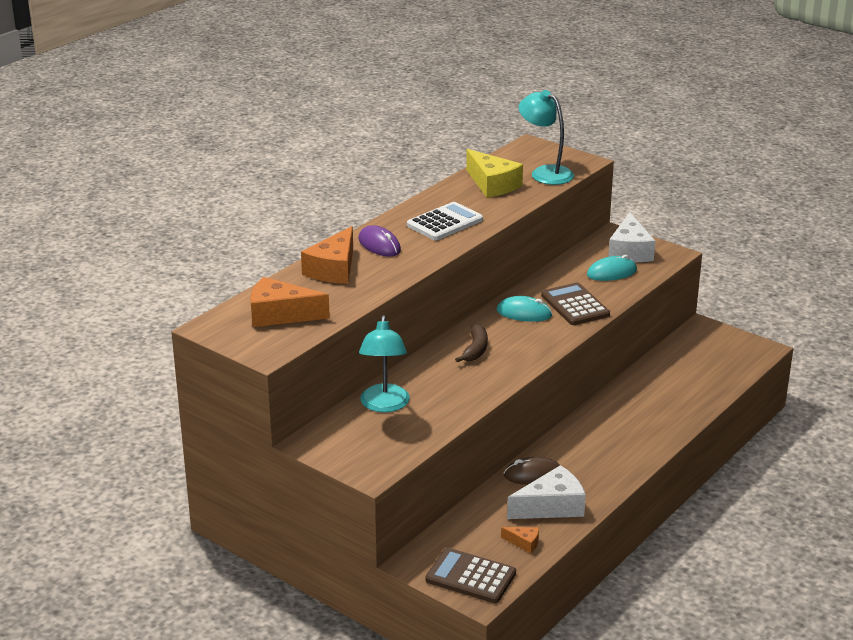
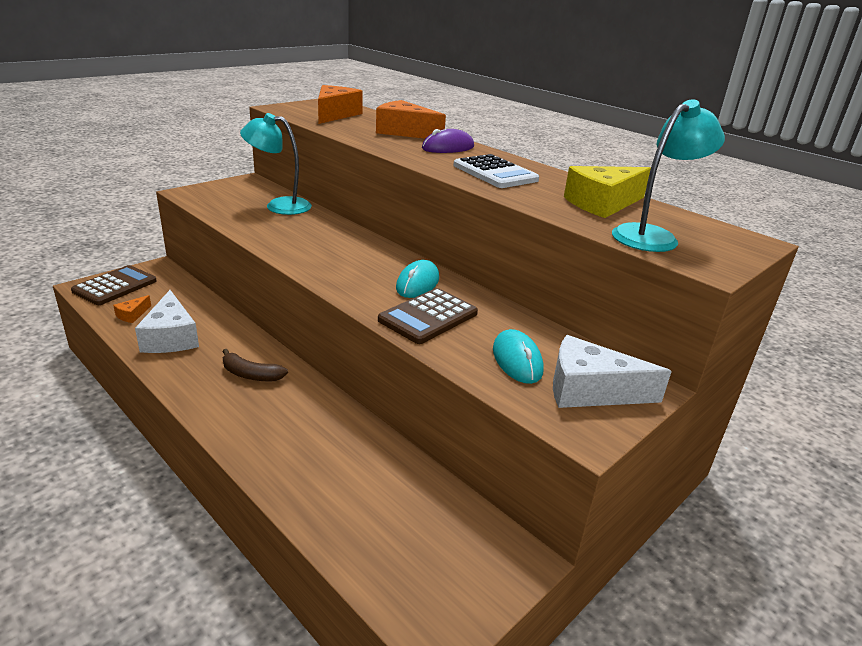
camera: 95 degrees right, 0 degrees up
(475, 350) = (350, 249): brown banana -> brown banana (251, 374)
(533, 475) = (228, 336): brown mouse -> none
(575, 305) = (428, 317): brown calculator -> brown calculator turned 150 degrees clockwise

